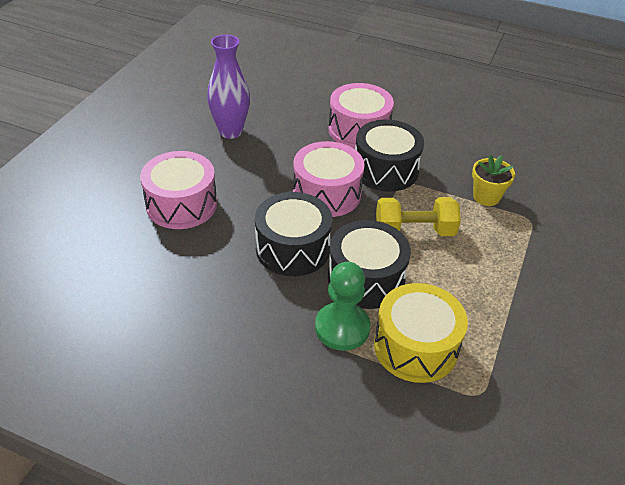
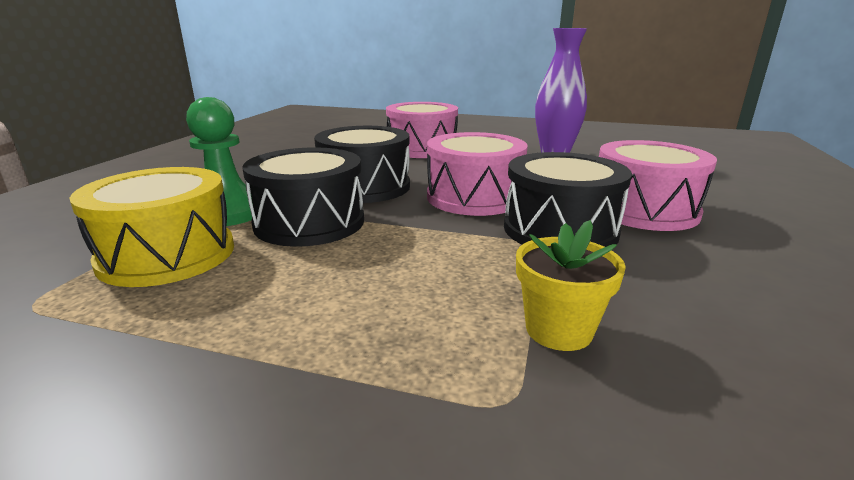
camera: 85 degrees right, 20 degrees down
(414, 231) = (414, 252): yellow dumbbell -> none

